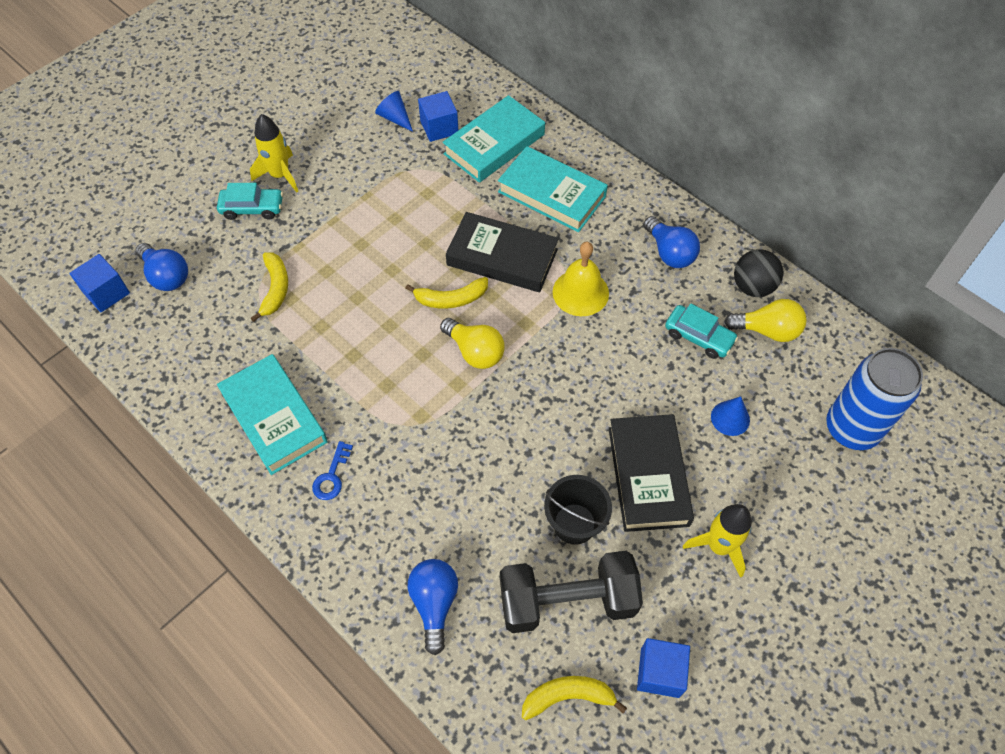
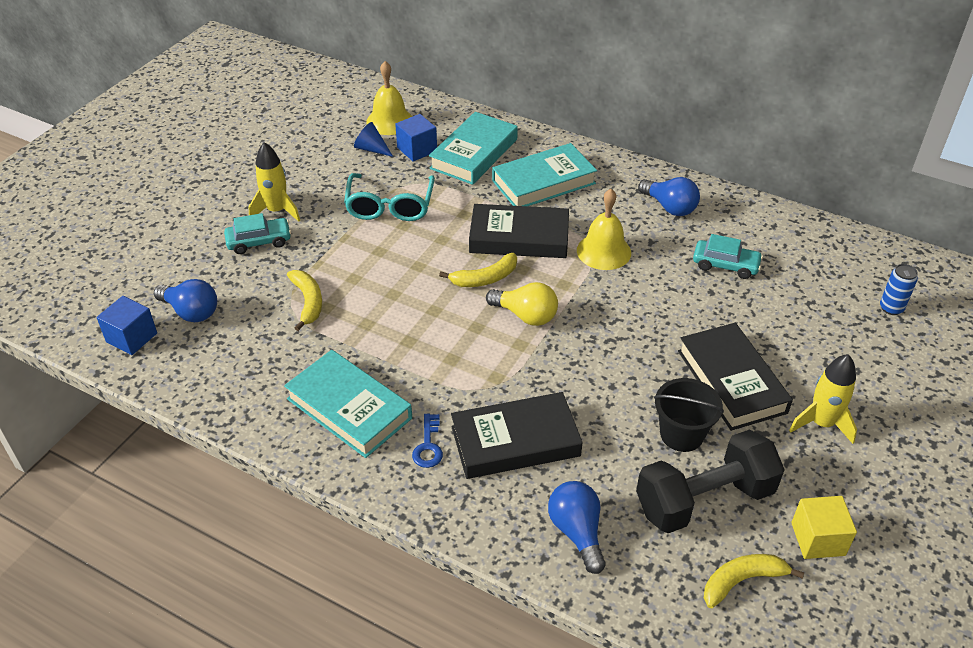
camera: 15 degrees left, 15 degrees down
(389, 191) = (390, 205): none -> turquoise glasses
(413, 491) = (515, 441): none -> black book
(424, 86) = (390, 121): none -> yellow bell
(551, 194) = (543, 182): turquoise book -> turquoise book turned 45 degrees counterclockwise
(660, 672) = (818, 539): blue cube -> yellow cube
(730, 418) = (783, 321): blue cone -> none
(752, 287) = (754, 219): black ball -> none
(767, 330) = (782, 249): yellow light bulb -> none
(851, 428) = (891, 308): blue can -> blue can, size x0.46

